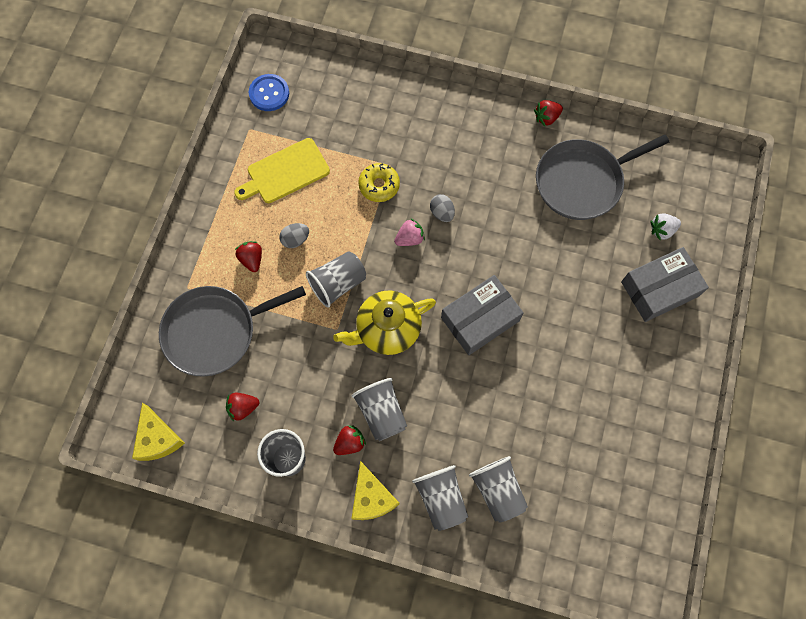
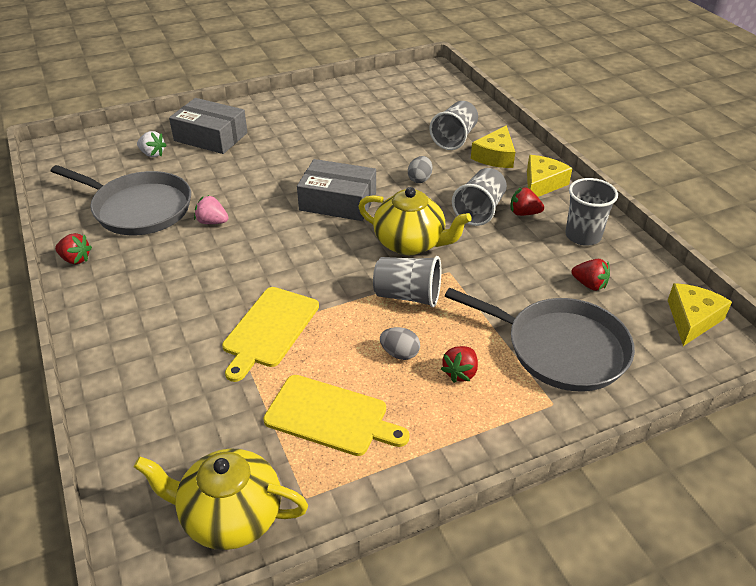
camera: 130 degrees left, 30 degrees down
(269, 93) = (230, 516): blue button -> yellow teapot
(379, 185) = (269, 329): yellow donut -> yellow cutting board
(409, 238) = (307, 277): pink strawberry -> pink strawberry (212, 222)
(441, 498) = (495, 156): grey cup -> yellow cheese
(442, 213) = (257, 271): grey egg -> grey egg (420, 179)

